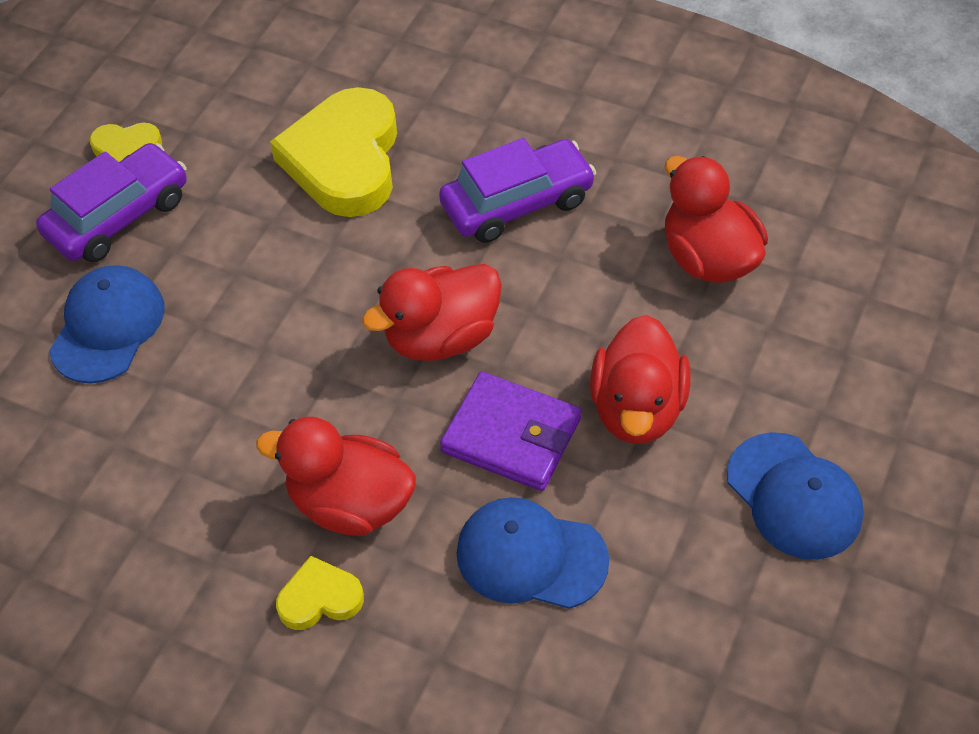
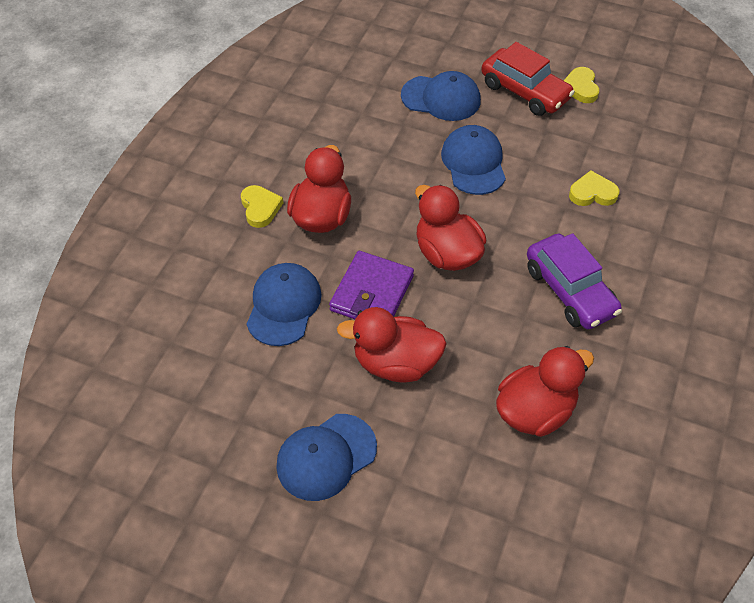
camera: 85 degrees right, 0 degrees up
(118, 216) = (525, 91): purple car -> red car
(262, 293) = (473, 163): none -> blue cap
(344, 160) = (592, 193): yellow heart -> yellow heart, size x0.47

